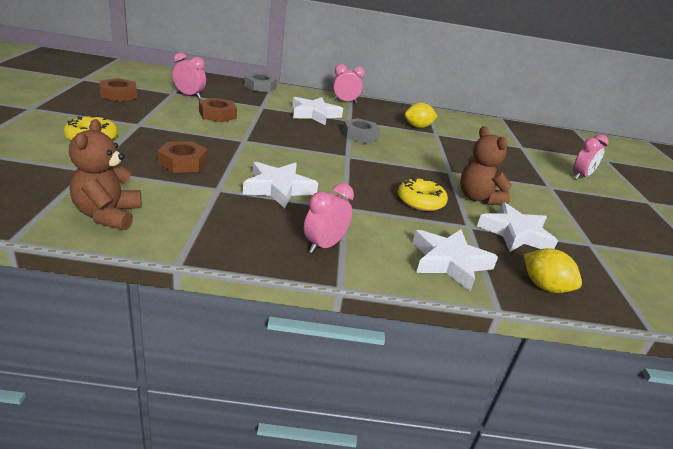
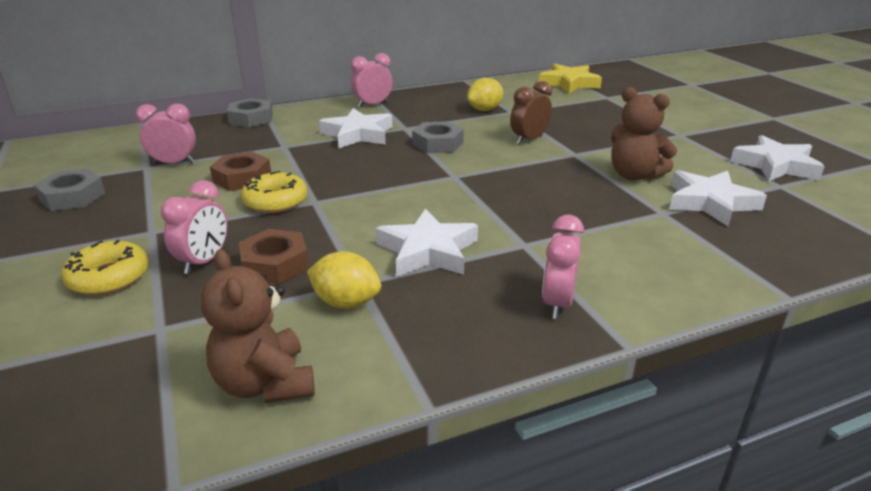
camera: 20 degrees left, 0 degrees up
(119, 95) = (72, 197): brown nut -> grey nut
(420, 201) = (588, 203): yellow donut -> yellow donut (275, 201)
(426, 153) = (529, 140): none -> brown clock
(449, 262) = (692, 264): white star -> white star (775, 165)
(503, 130) = (569, 83): none -> yellow star
(544, 286) = (796, 252): yellow lemon -> yellow lemon (346, 302)
(580, 176) = (692, 112): pink clock -> pink clock (204, 262)

